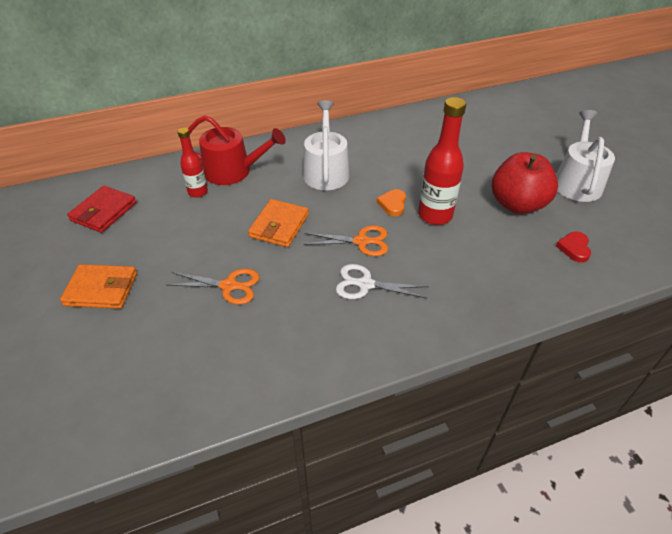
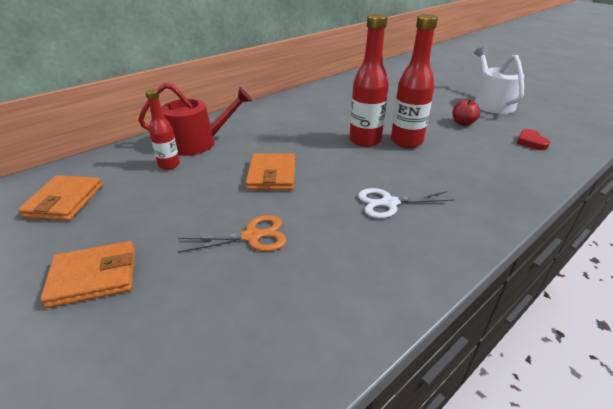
camera: 20 degrees left, 10 degrees down
(104, 212) = (64, 201): red wallet -> orange wallet
(326, 171) = (288, 128): white watering can -> none
(361, 241) = (359, 171): orange scissors -> none
(392, 204) = (365, 140): orange heart -> red bottle
(517, 204) = (463, 123): red apple -> red apple, size x0.49

